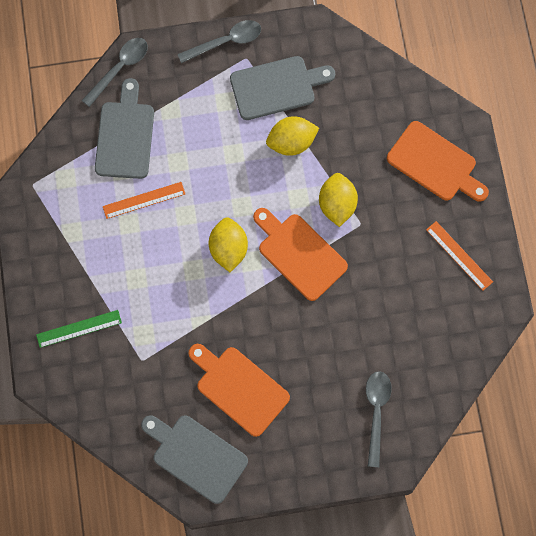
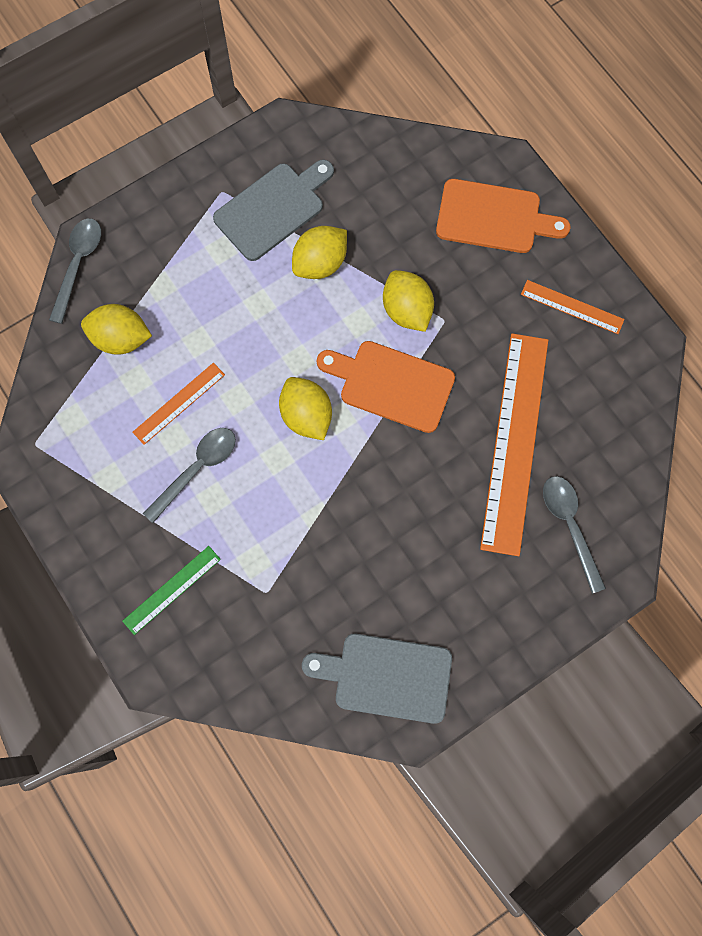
camera: 25 degrees left, 0 degrees up
(125, 136) = (121, 338): grey cutting board -> yellow lemon
(226, 41) = (190, 183): grey spoon -> grey spoon (197, 469)
(239, 388) = (398, 572): orange cutting board -> none
(367, 335) = (515, 442): none -> orange ruler

